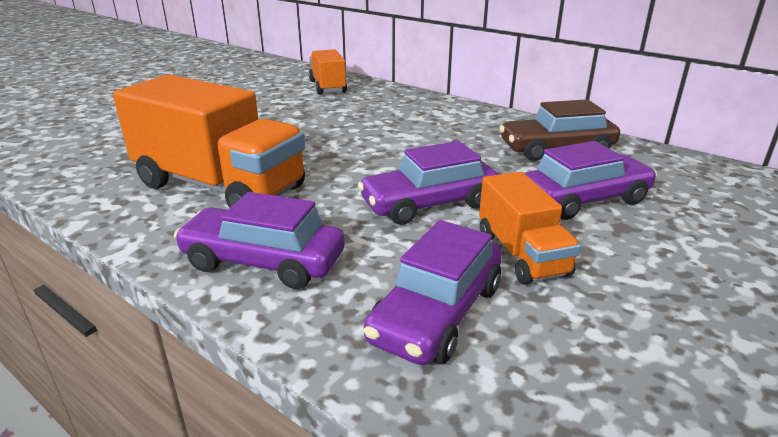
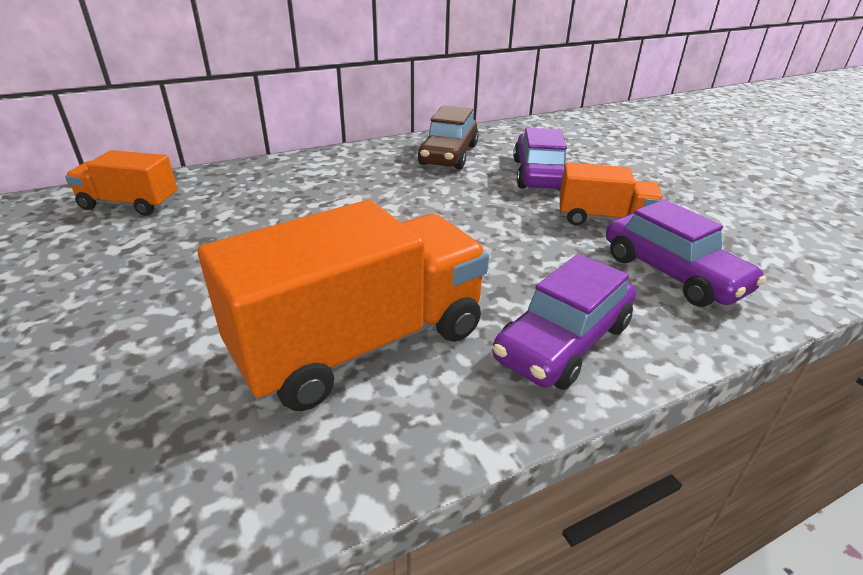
camera: 65 degrees left, 5 degrees up
(429, 204) = (503, 230): purple car -> none

